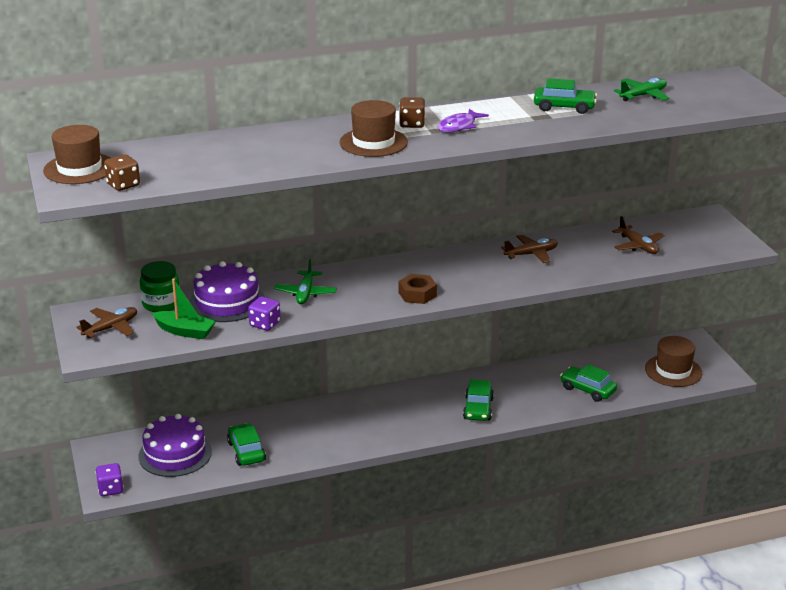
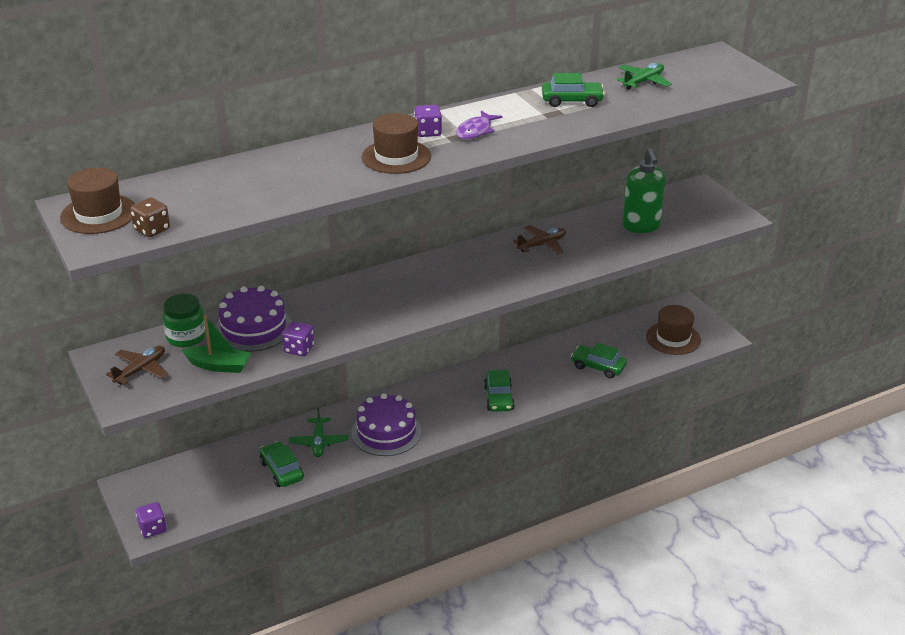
camera: 10 degrees left, 5 degrees up
(175, 454) = (210, 482): purple cake -> purple cake (386, 432)
(305, 293) = (331, 310): green plane -> green plane (318, 442)
(412, 124) = (428, 132): brown dice -> purple dice
(417, 294) = (443, 300): brown nut -> none
(638, 246) = (641, 226): brown plane -> green soap dispenser

